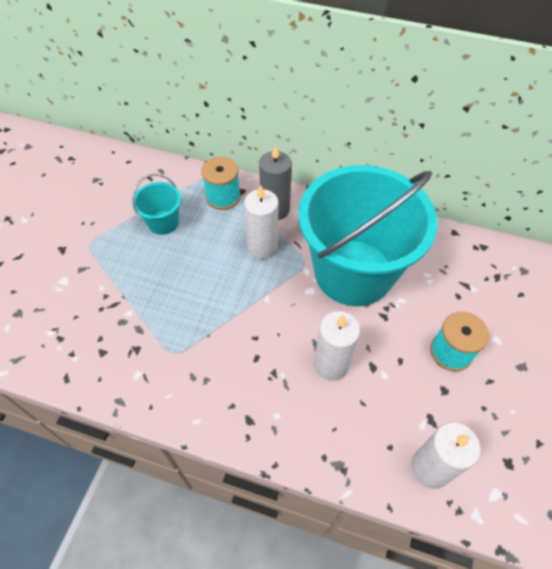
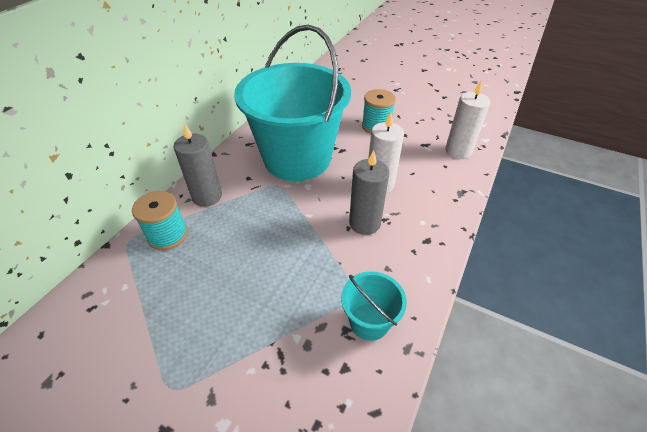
camera: 80 degrees left, 10 degrees down
(163, 222) = (176, 295): turquoise bucket -> turquoise bucket (369, 321)
(262, 247) = (249, 211): white candle -> none
(264, 353) = (364, 223): none -> grey candle

